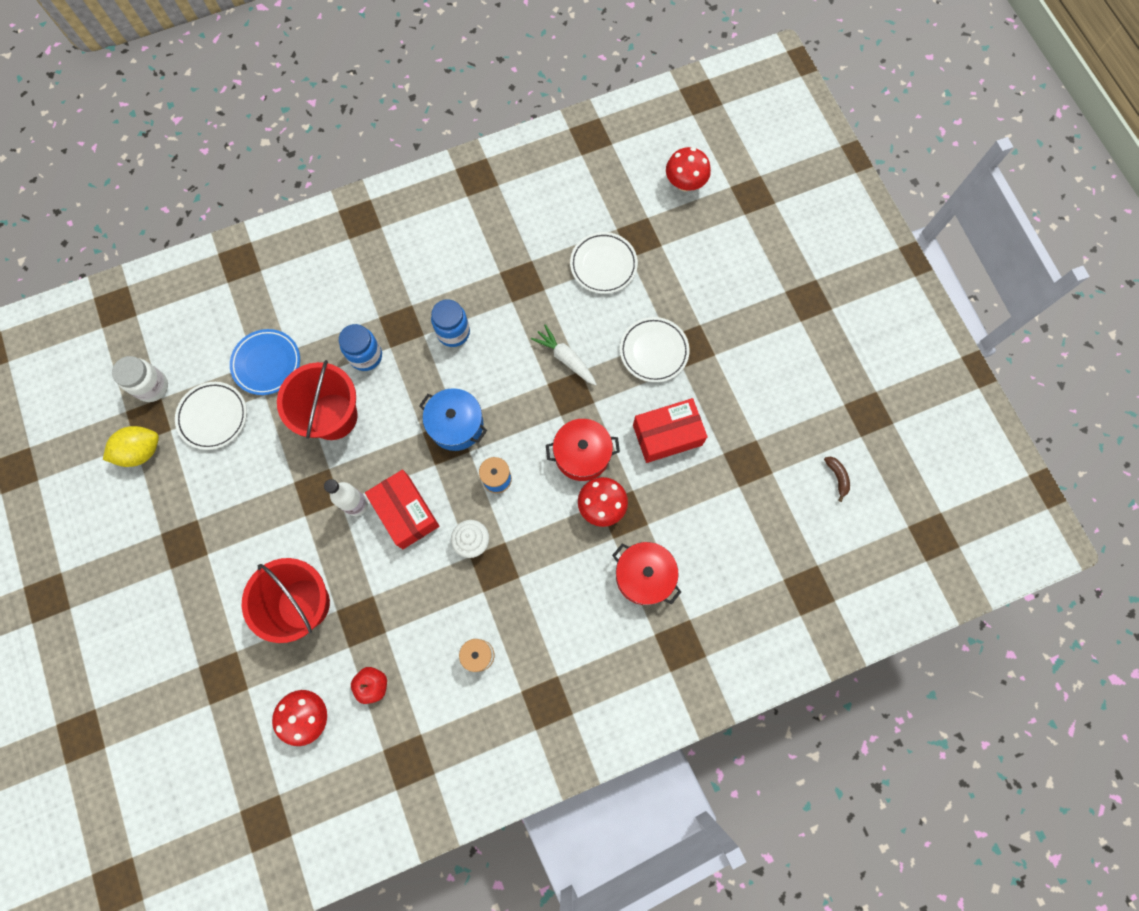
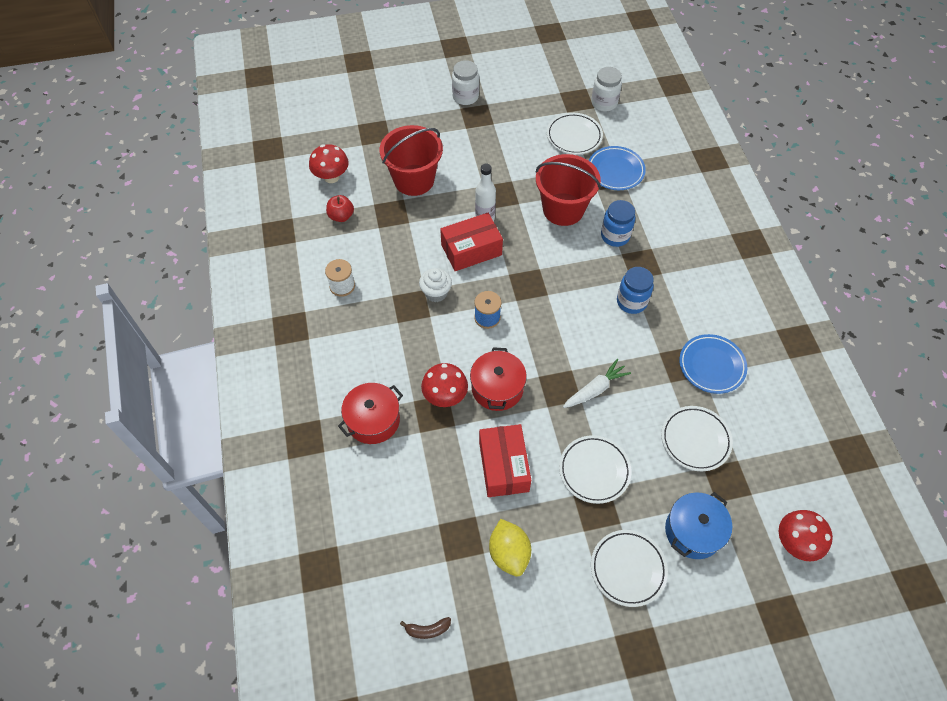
camera: 100 degrees right, 15 degrees down
(141, 451) = (552, 95): yellow lemon -> yellow lemon (509, 553)
(148, 565) = (465, 97): none -> white jar
(456, 425) = (542, 293): blue pot -> blue pot (693, 531)
(519, 253) = (711, 366): none -> blue plate
(740, 315) = (628, 569): none -> white plate

